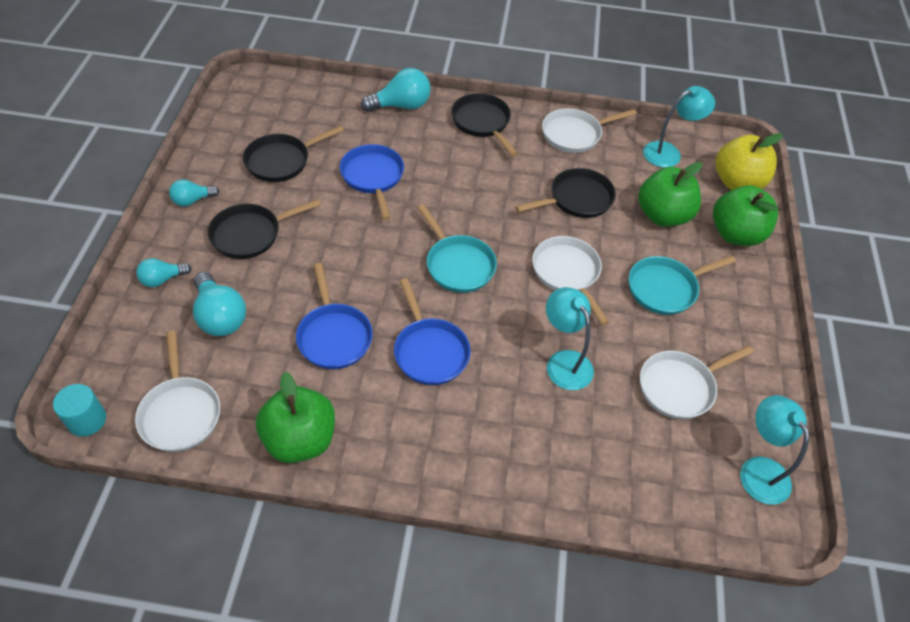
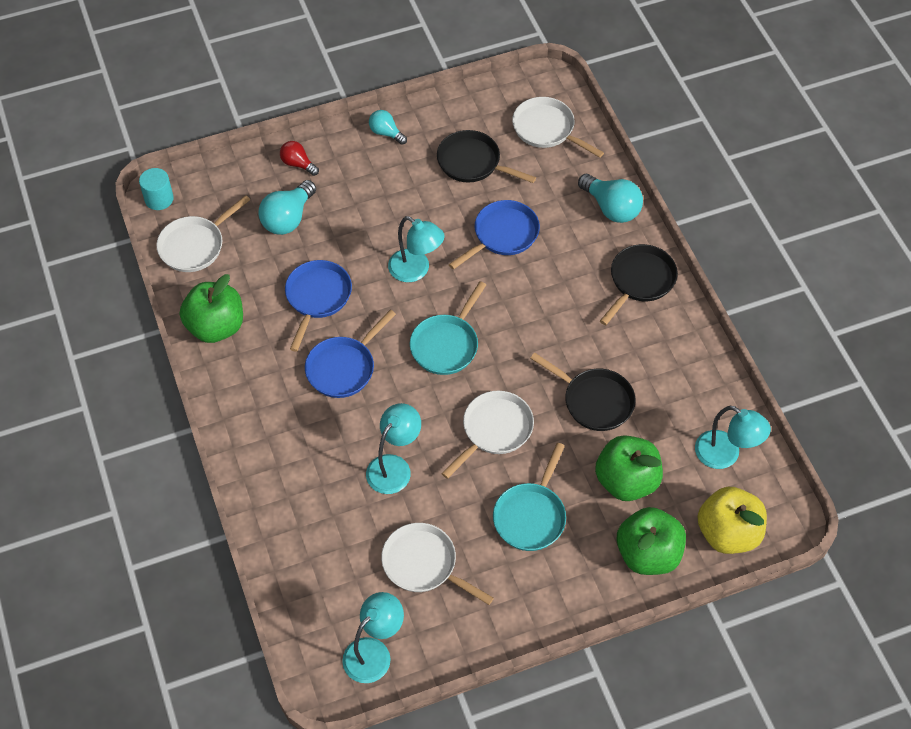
camera: 65 degrees right, 5 degrees up
(162, 279) = (298, 164): turquoise light bulb -> red light bulb
(250, 234) = (378, 189): black pan -> none
(334, 335) = (317, 298): blue pan -> blue pan turned 150 degrees clockwise
(362, 249) = (416, 270): none -> turquoise lamp
(575, 134) = (686, 363): white pan -> white pan (547, 129)
(666, 288) = (531, 515): turquoise pan -> turquoise pan turned 105 degrees counterclockwise

